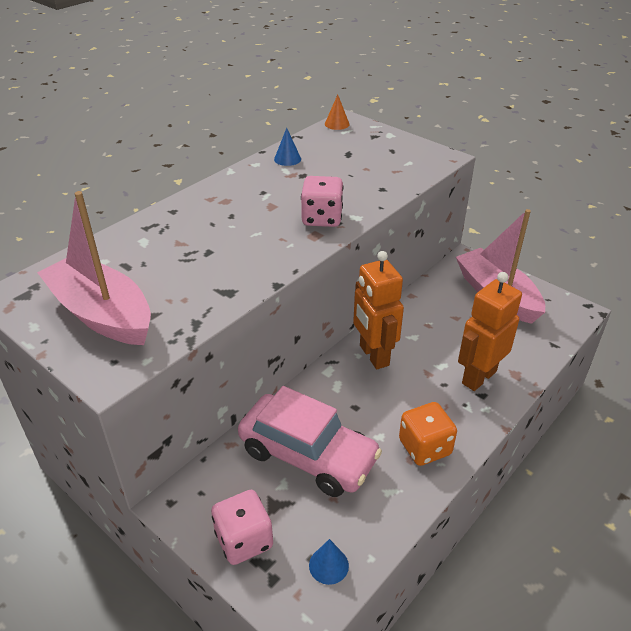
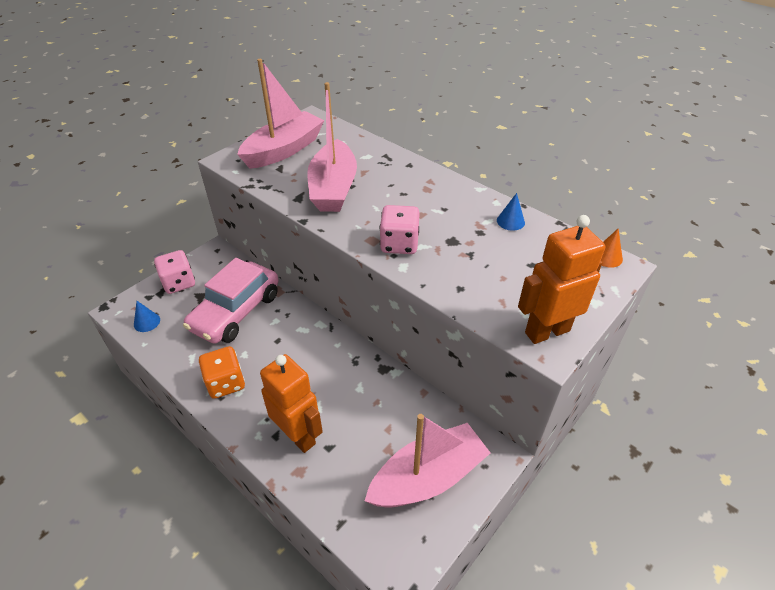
camera: 90 degrees right, 5 degrees up
(212, 264) = (333, 188): none -> pink boat
(373, 355) = (335, 355): orange robot -> orange robot (547, 331)

